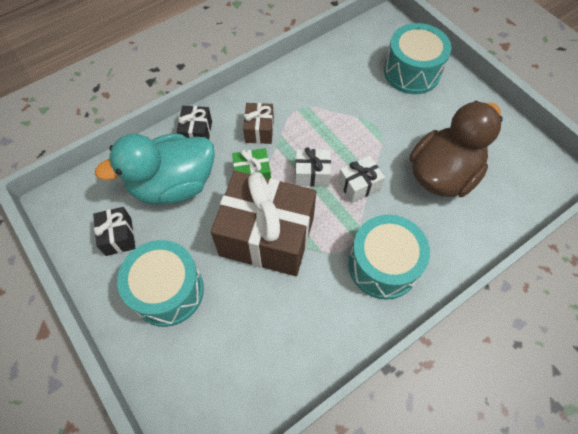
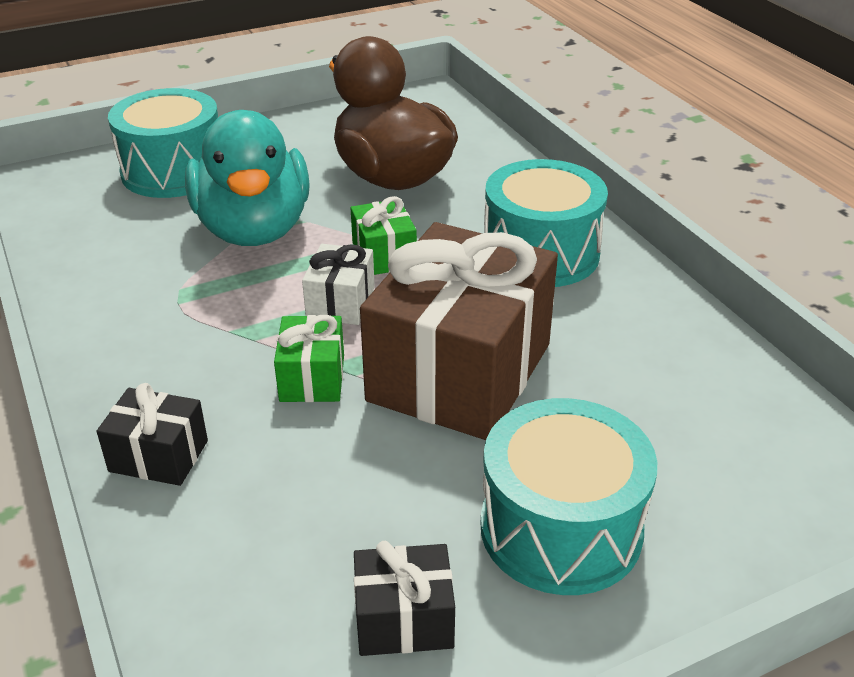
camera: 80 degrees left, 25 degrees down
(173, 185) = (289, 506): turquoise duck -> turquoise duck (254, 229)
(259, 130) = (203, 358): brown gift -> none
(359, 185) = (384, 255): white gift -> green gift

